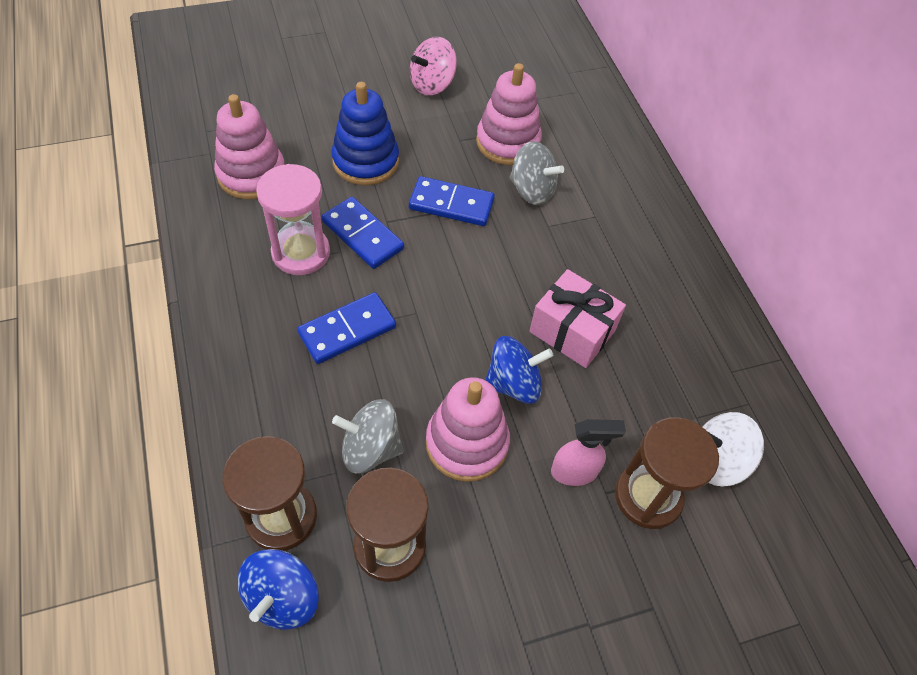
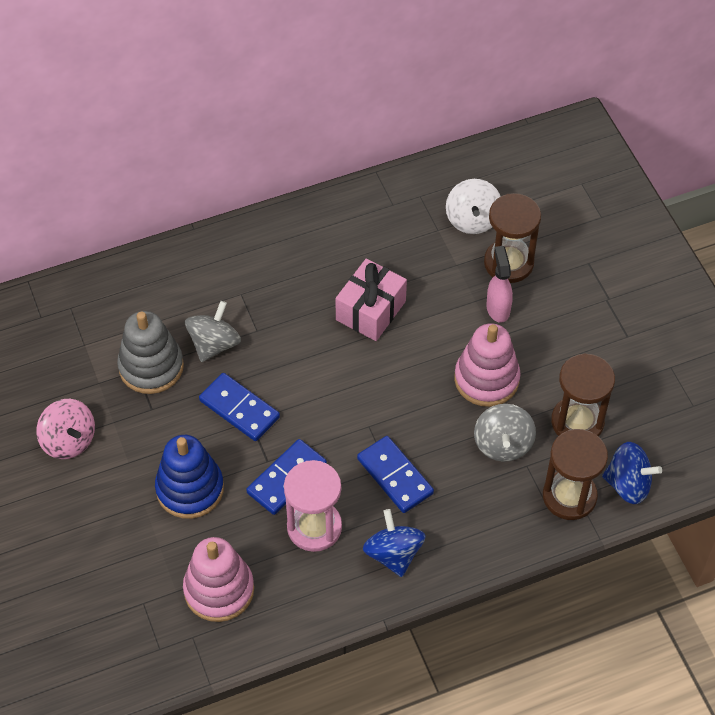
camera: 90 degrees left, 0 degrees up
(451, 204) = (239, 409): blue domino -> blue domino turned 60 degrees counterclockwise
(508, 142) = (151, 367): pink stacking toy -> grey stacking toy
(514, 383) = (428, 350): blue spinning top -> blue spinning top (393, 554)

